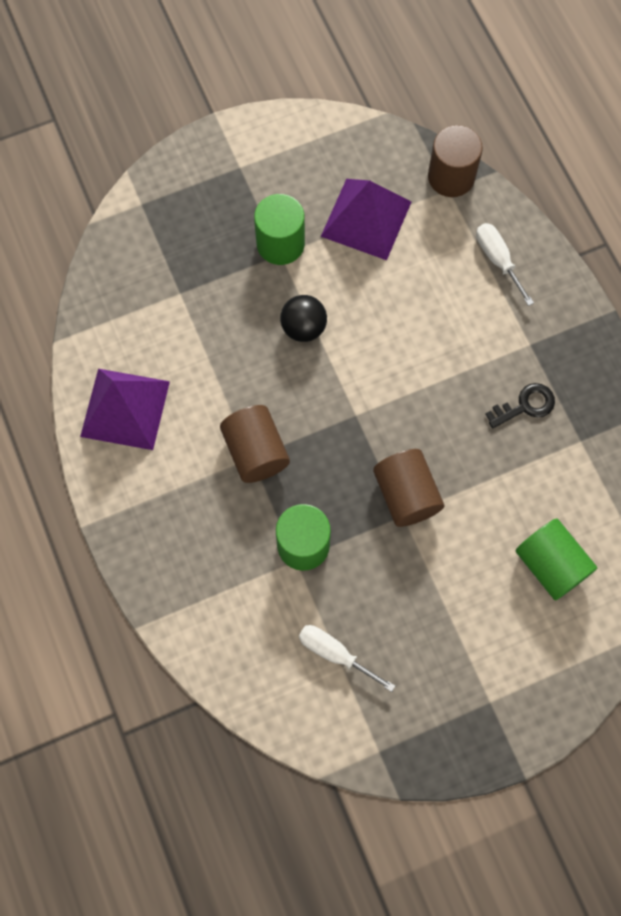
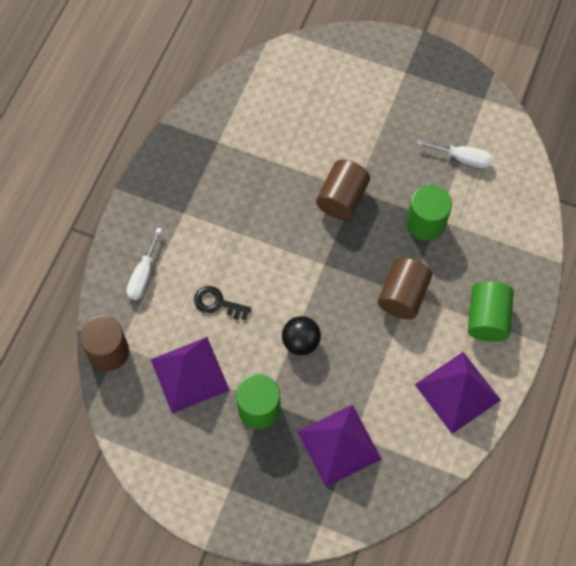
camera: 135 degrees left, 5 degrees down
(185, 274) = (339, 445): none -> purple pyramid
(334, 653) = (462, 158): white screwdriver -> white screwdriver turned 60 degrees counterclockwise
(525, 405) = (225, 184): black key -> black key (217, 303)
(550, 565) = (305, 101): green cylinder -> green cylinder (487, 318)

